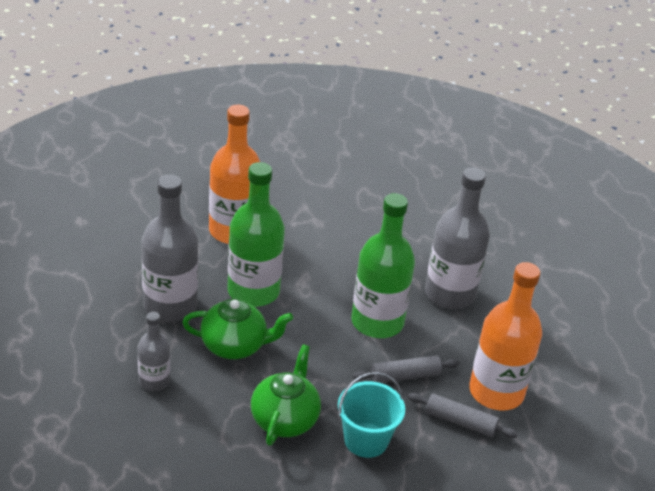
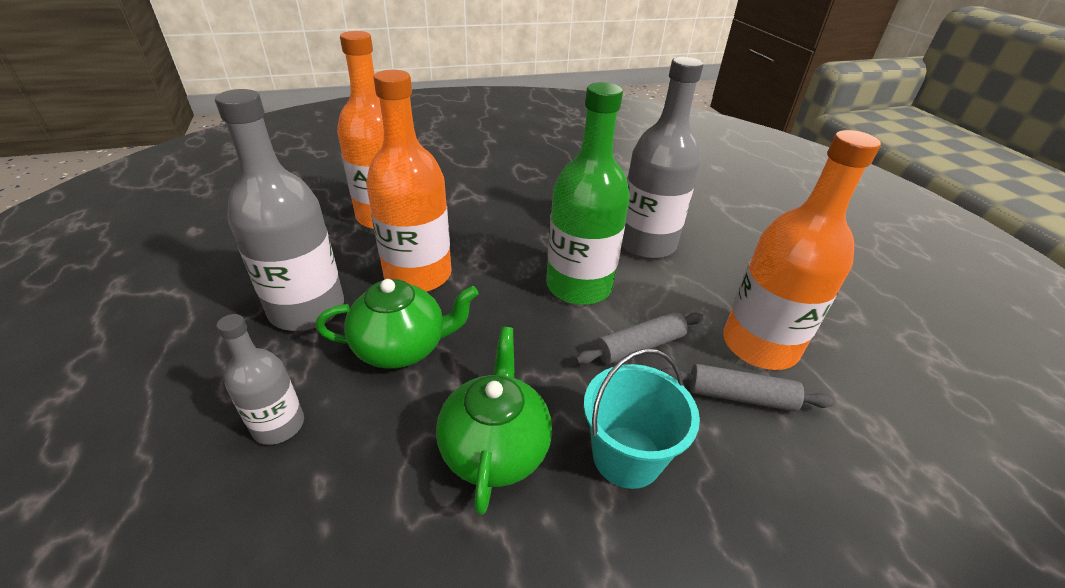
camera: 10 degrees left, 0 degrees up
(253, 291) = (418, 275): green bottle -> orange bottle

